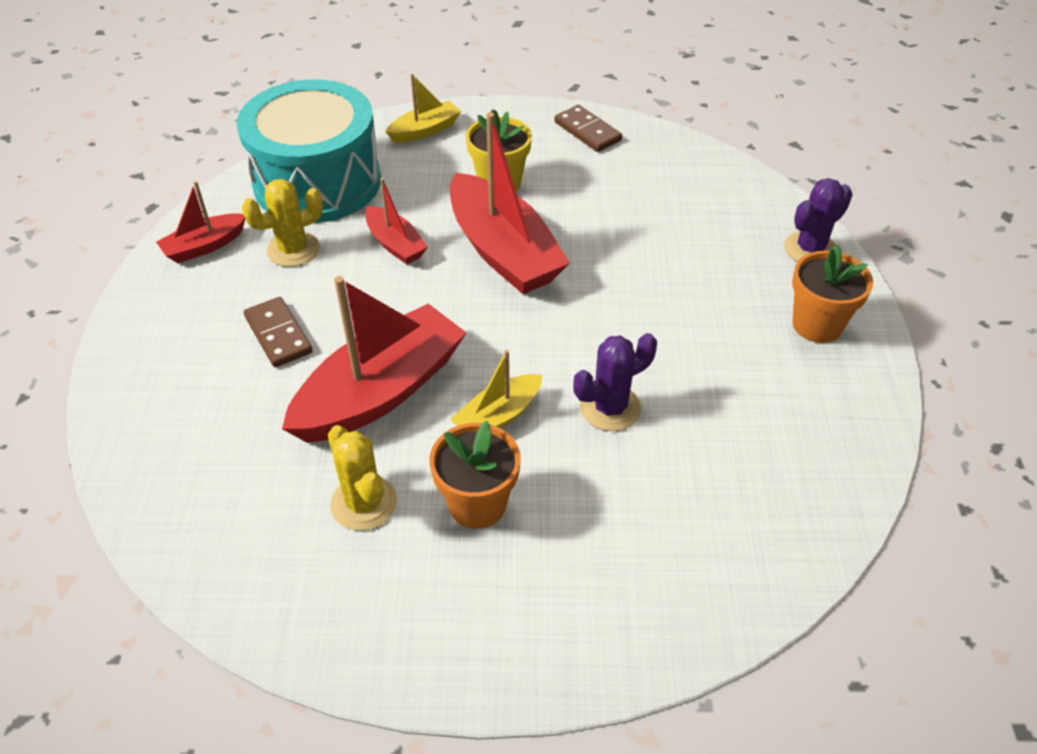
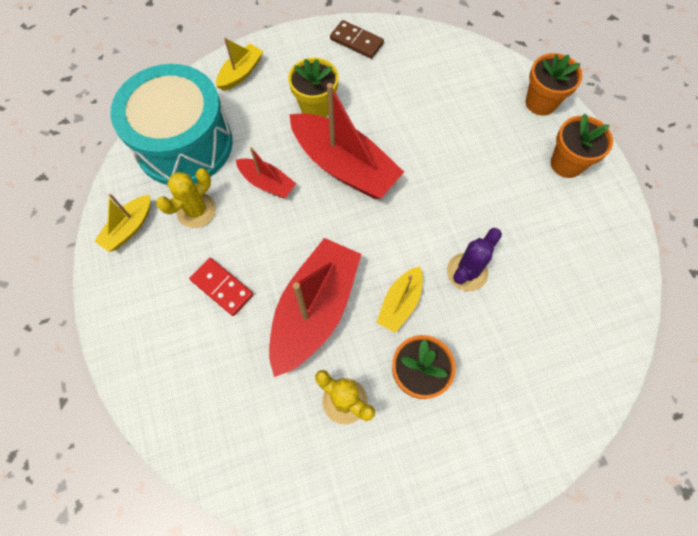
camera: 20 degrees left, 20 degrees up
(205, 246) = (129, 228): red boat -> yellow boat
(278, 335) = (222, 287): brown domino -> red domino
(810, 249) = (540, 102): purple cactus -> orange flower pot

